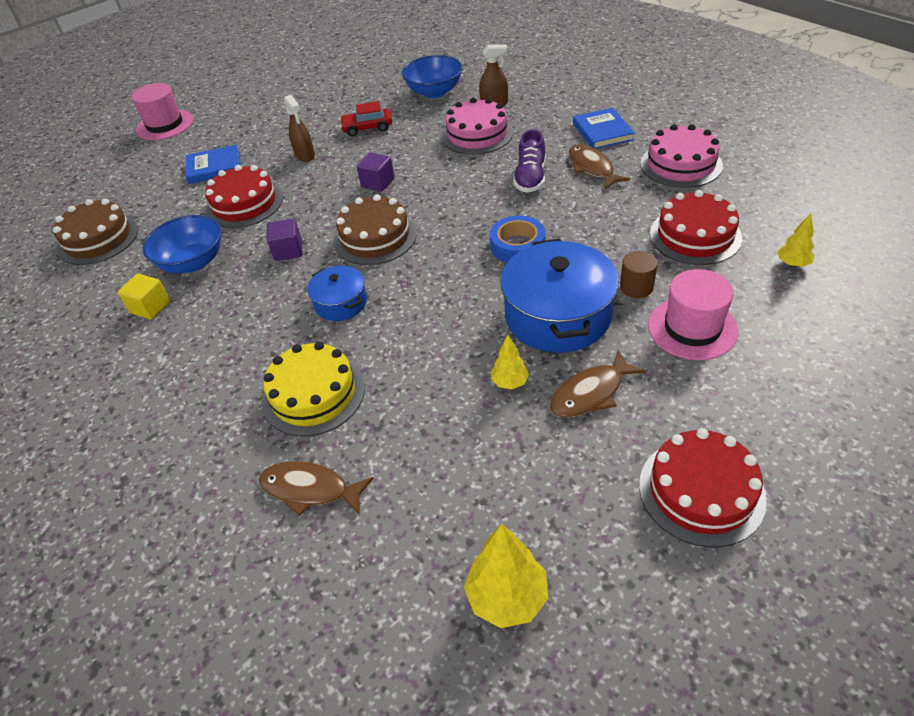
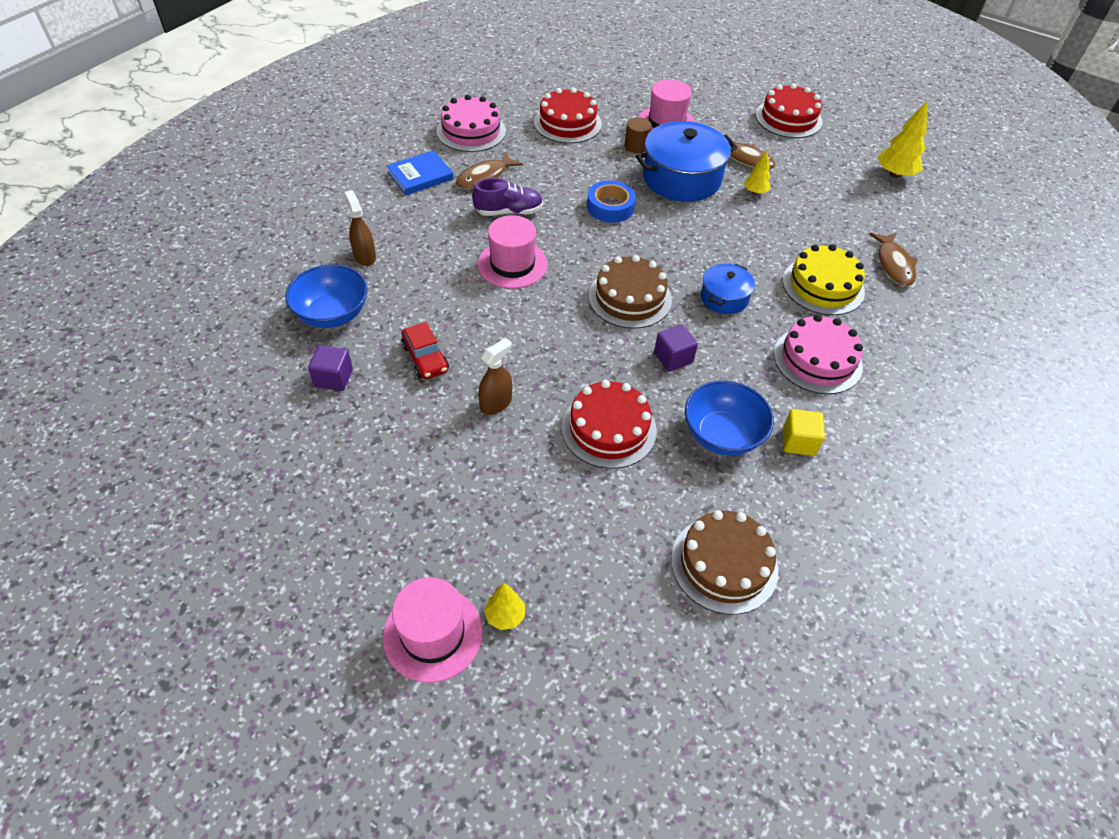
camera: 115 degrees left, 5 degrees up
(214, 167) = (541, 497): blue book -> none
(378, 183) = (540, 318): purple cube -> purple cube (334, 378)
(453, 174) = (512, 264): none -> pink hat
(477, 134) = (432, 259): pink cake -> pink cake (817, 360)
(792, 264) = (586, 86): yellow tree -> yellow tree (505, 616)

